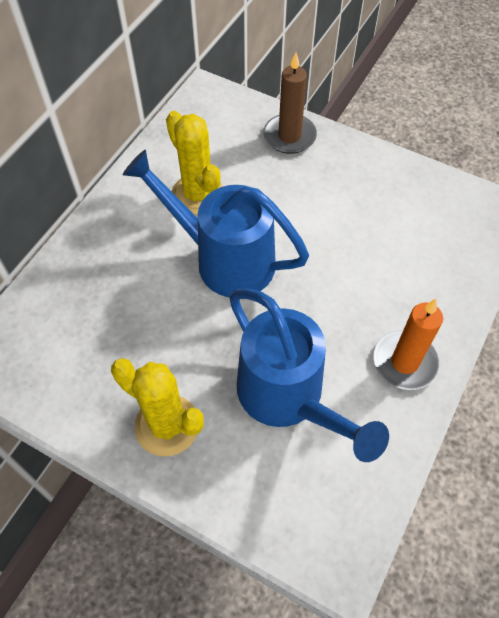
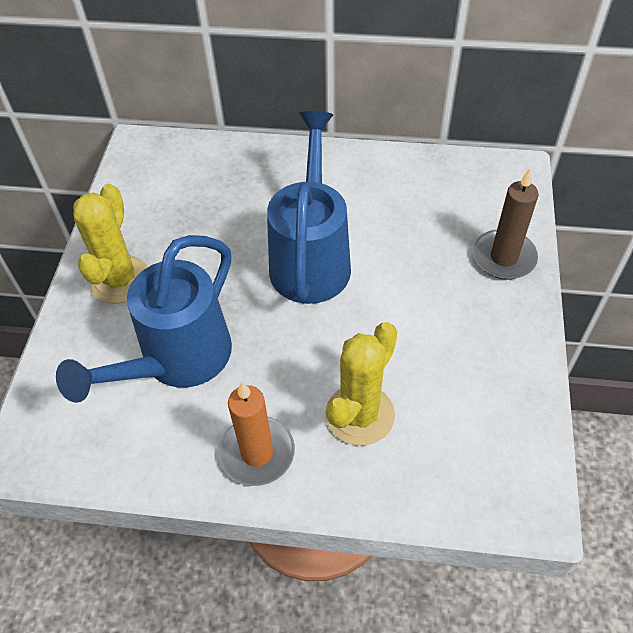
camera: 70 degrees right, 5 degrees down
(197, 194) = (377, 211): yellow cactus -> yellow cactus (359, 415)

